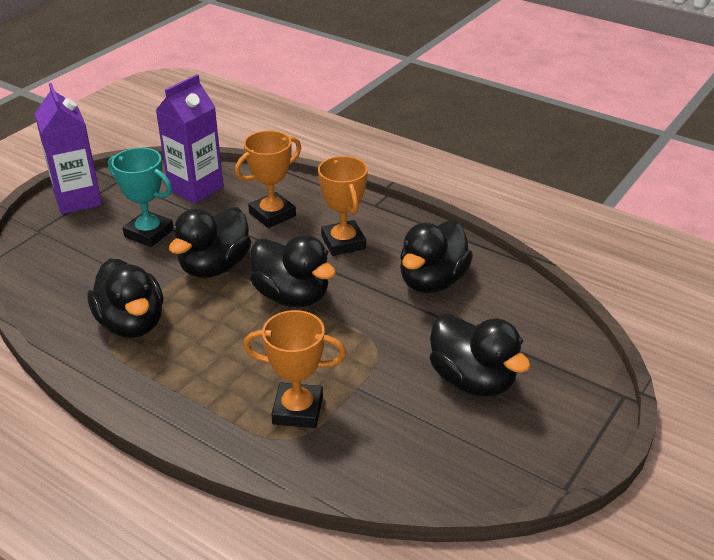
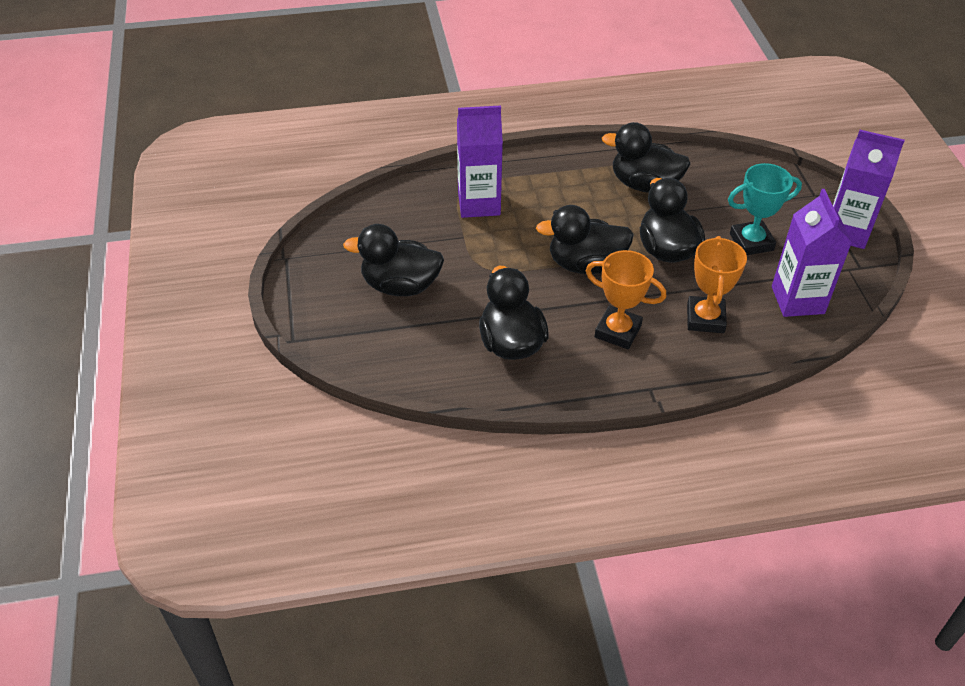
camera: 135 degrees right, 10 degrees up
(298, 410) = (479, 203): orange trophy -> purple carton

